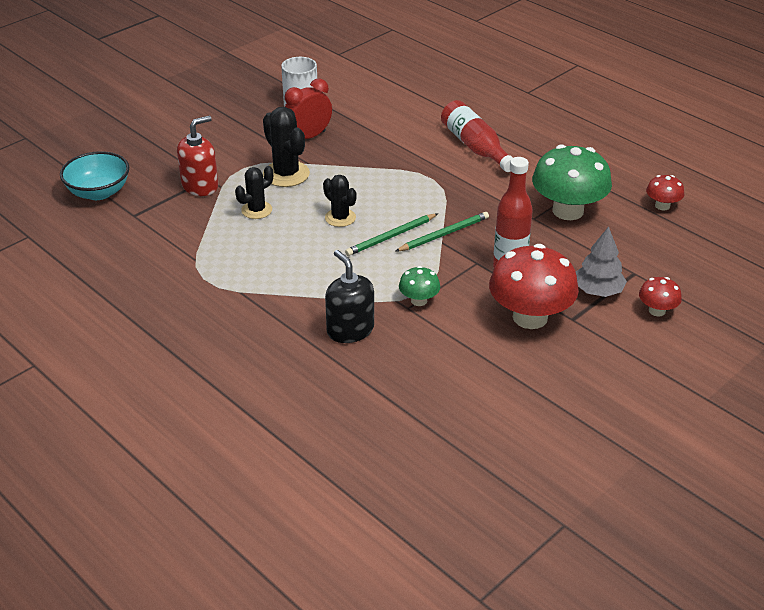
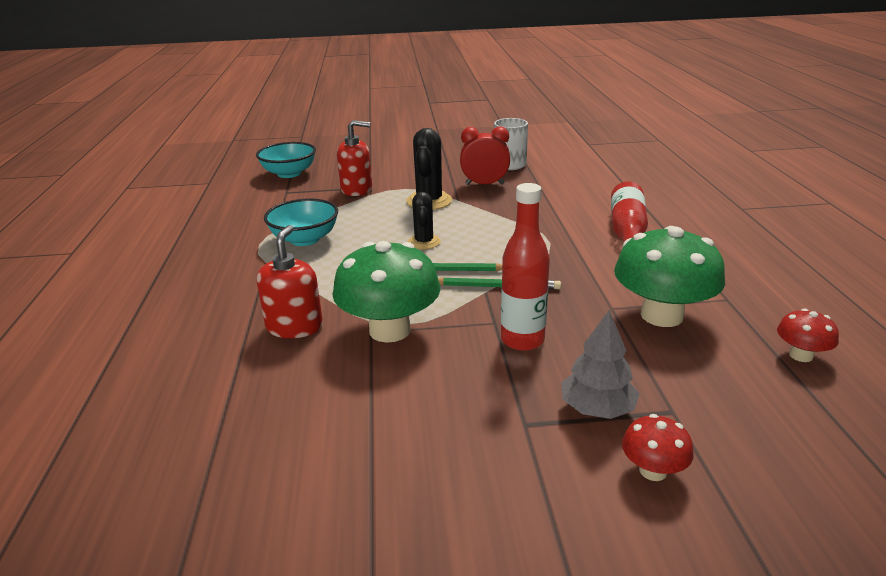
camera: 40 degrees right, 10 degrees down
(237, 256) = (305, 239): none -> turquoise bowl
(256, 210) = (369, 216): black cactus -> none
(350, 330) = (294, 326): black soap dispenser -> red soap dispenser
(419, 300) = (390, 330): green mushroom -> green mushroom, size x2.08
(530, 317) = (477, 398): red mushroom -> none

